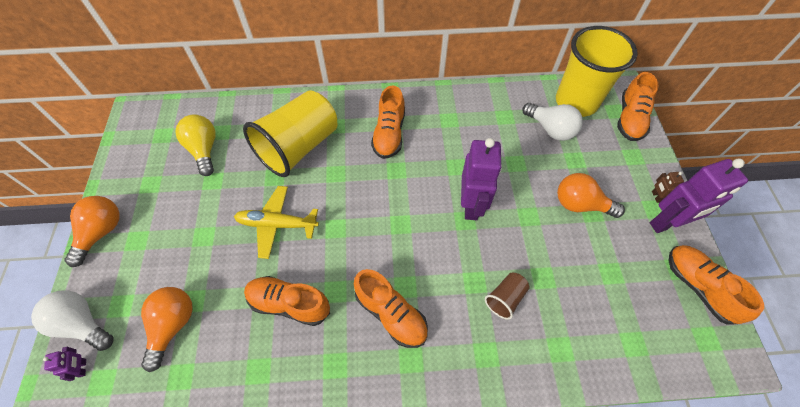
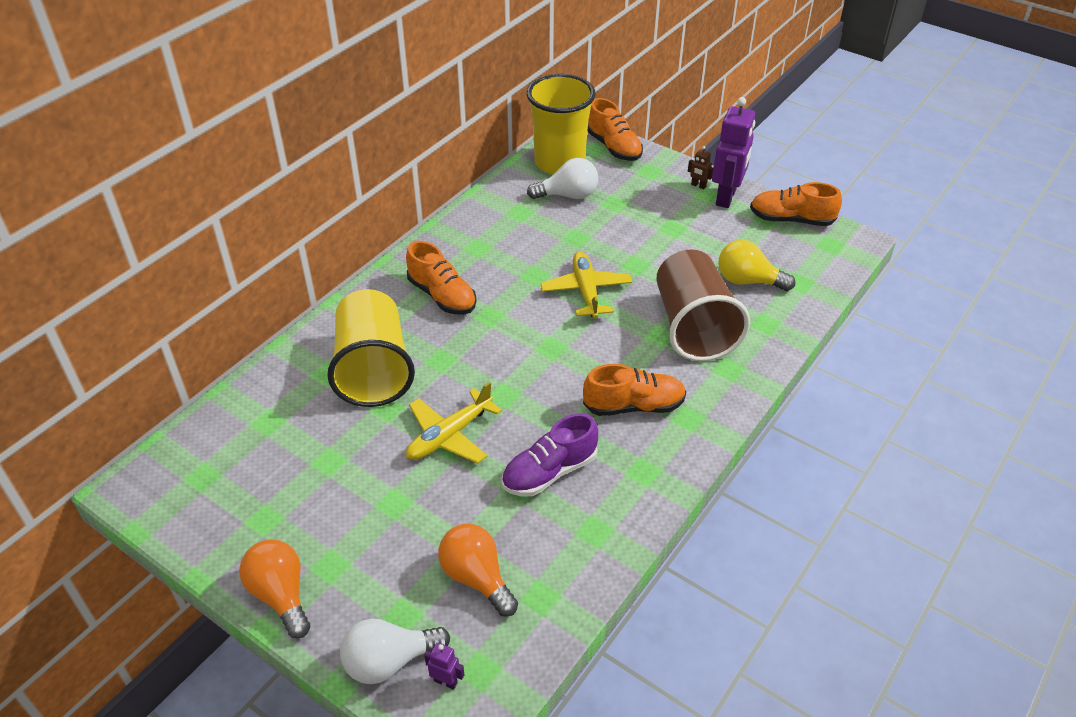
camera: 50 degrees left, 15 degrees down
(204, 150) = (276, 448): yellow light bulb -> yellow light bulb (748, 281)
(289, 304) = (549, 472): orange shoe -> purple shoe
(472, 205) = (586, 291): purple robot -> yellow plane
(505, 298) = (693, 327): brown cup -> brown cup, size x2.31
(580, 204) = (658, 229): orange light bulb -> none

